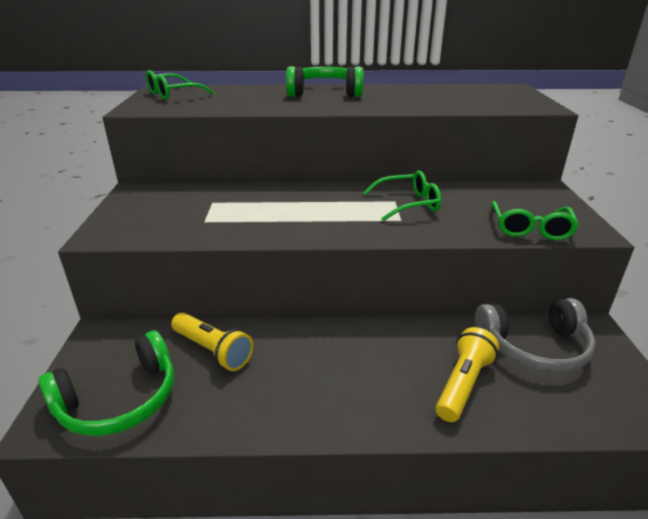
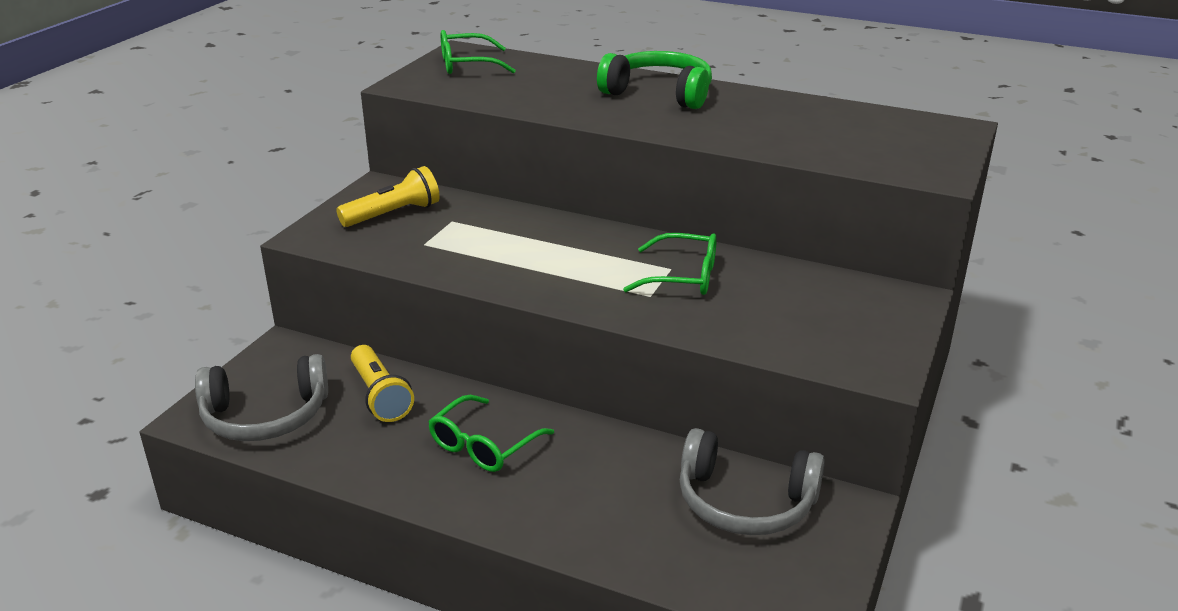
camera: 25 degrees right, 0 degrees up
(119, 400) = (265, 416): green headphones -> grey headphones
(463, 384) = (616, 511): yellow flashlight -> yellow flashlight (393, 214)
(530, 228) = (804, 347): green glasses -> green glasses (484, 445)

